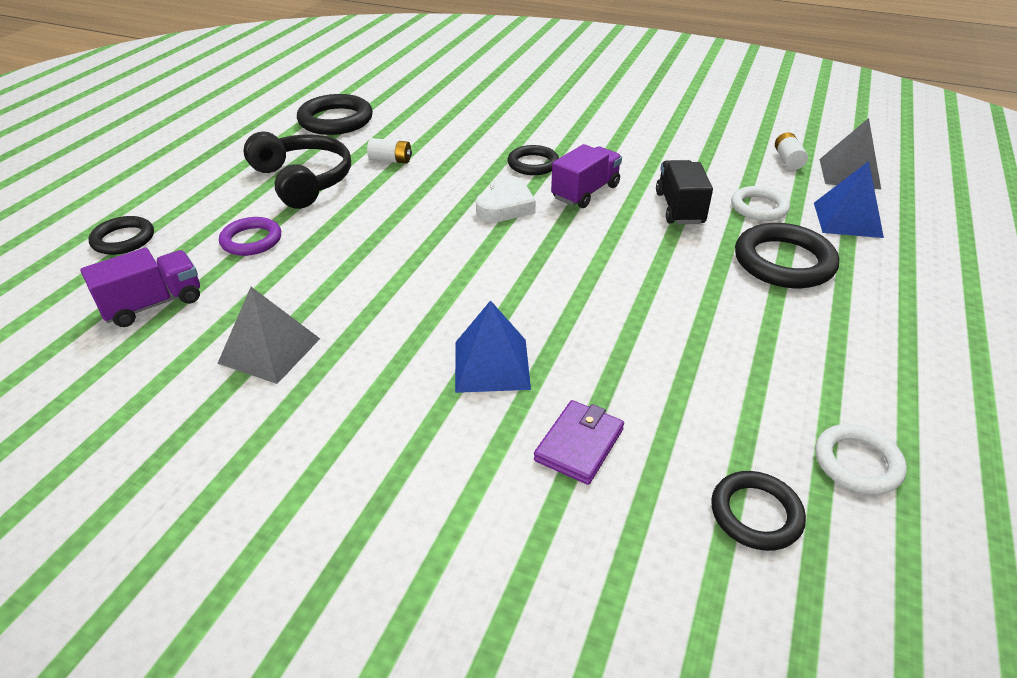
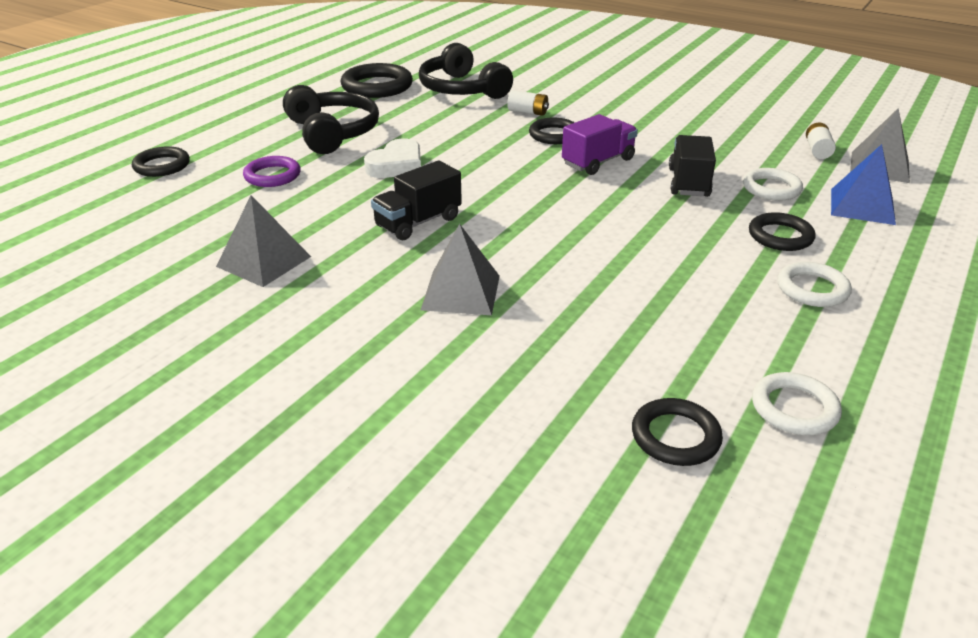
camera: 10 degrees right, 5 degrees down
(153, 304) = (174, 217): purple truck -> none
(390, 160) = (418, 122): white battery -> white battery (528, 112)
(423, 283) = (418, 222): none -> black truck
(424, 117) = (461, 89): none -> black headphones
(491, 365) = (461, 292): blue pyramid -> grey pyramid
(505, 205) = (516, 167): white heart -> white heart (396, 165)
(579, 445) = (522, 363): purple wallet -> none
(783, 262) = (780, 236): black ring -> black ring, size x0.63
(831, 320) = (812, 289): none -> white ring

